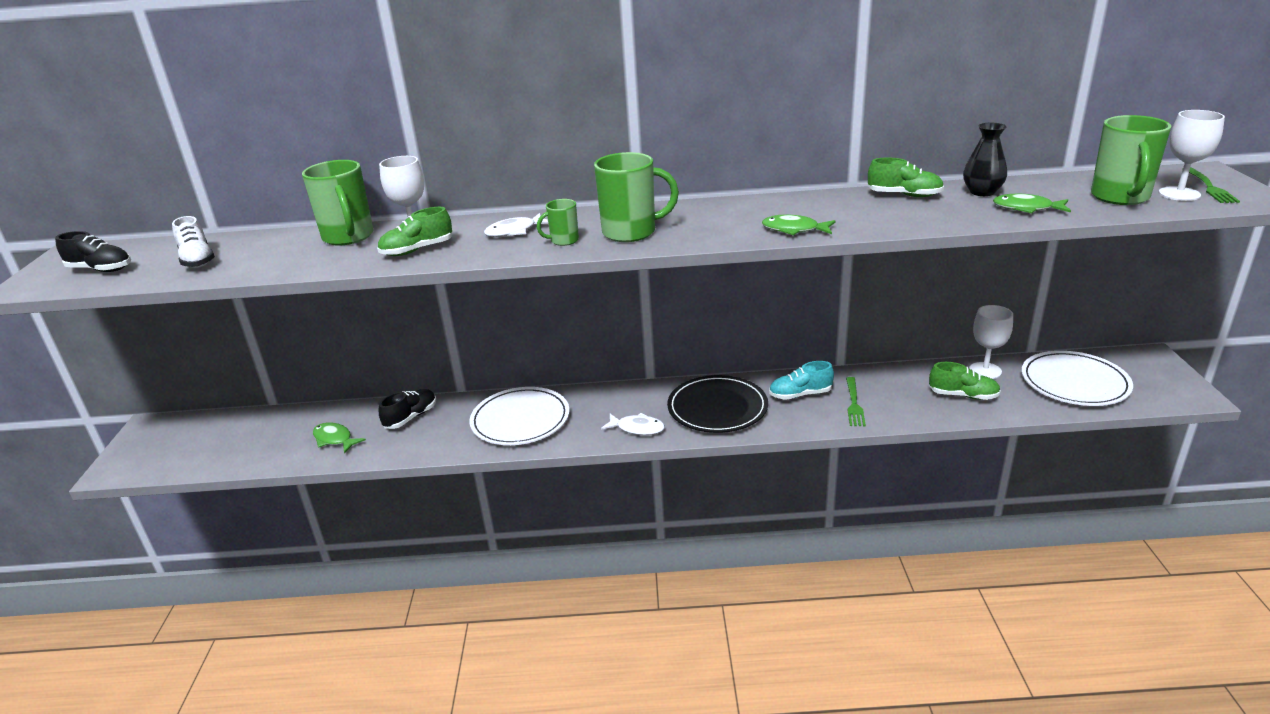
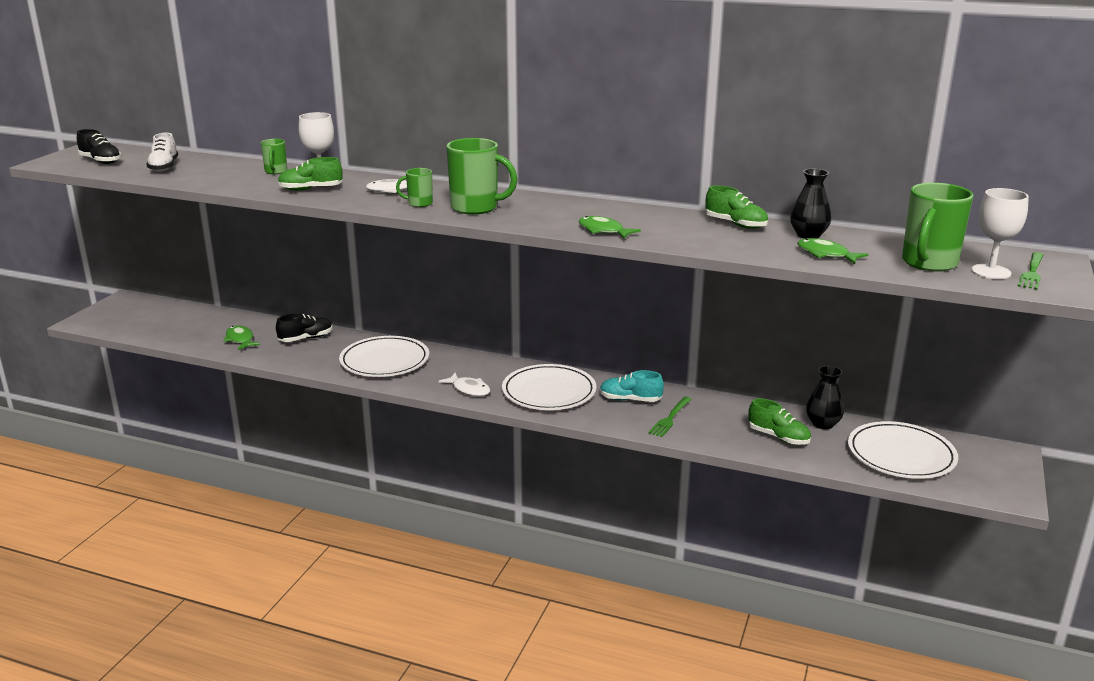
camera: 20 degrees right, 5 degrees down
(348, 237) = (276, 171): green mug -> green mug, size x0.52
(717, 408) = (549, 391): black plate -> white plate
(985, 371) = (823, 424): white goblet -> black vase

